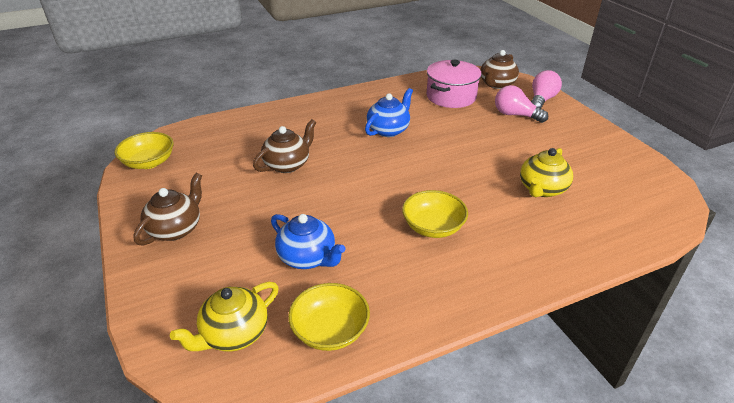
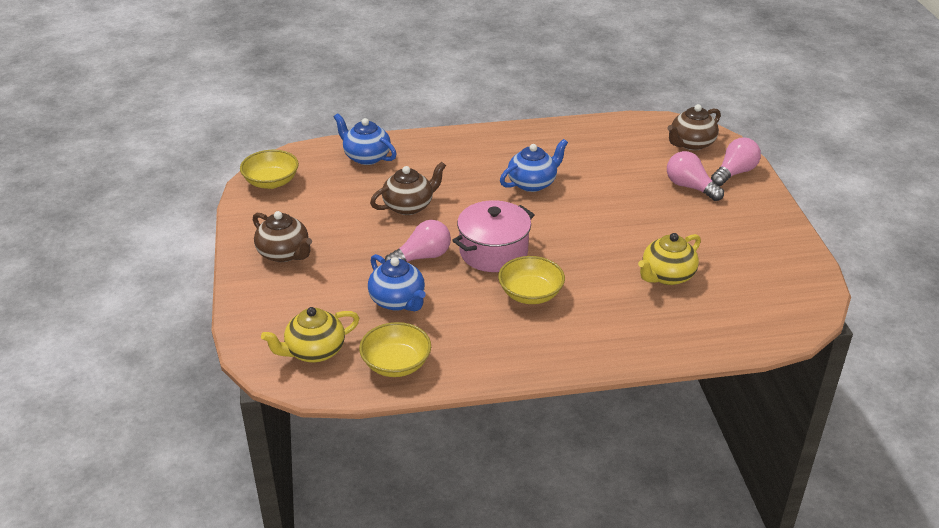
camera: 15 degrees right, 0 degrees up
(176, 229) = (284, 253): brown teapot -> brown teapot turned 90 degrees clockwise
(235, 129) = (366, 157): none -> blue teapot
(316, 209) = (422, 257): none -> pink light bulb
(451, 96) = (626, 152): pink pot -> pink pot (493, 252)

